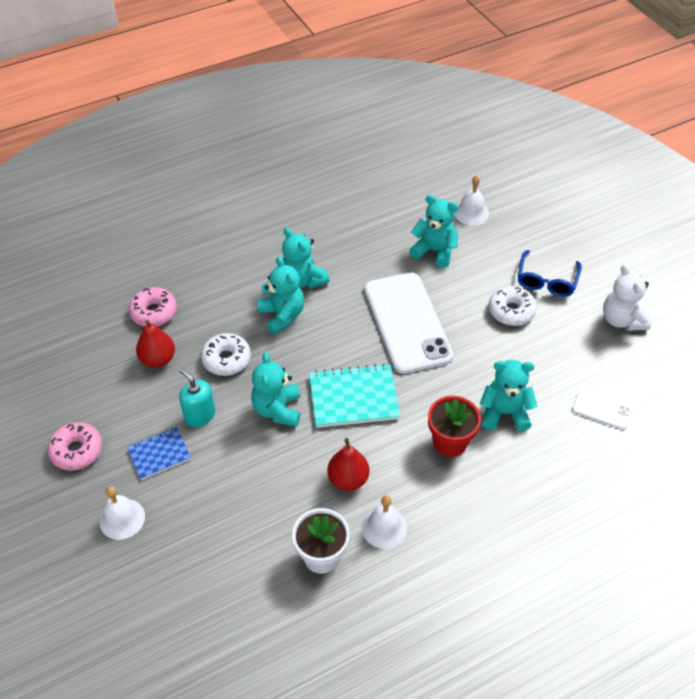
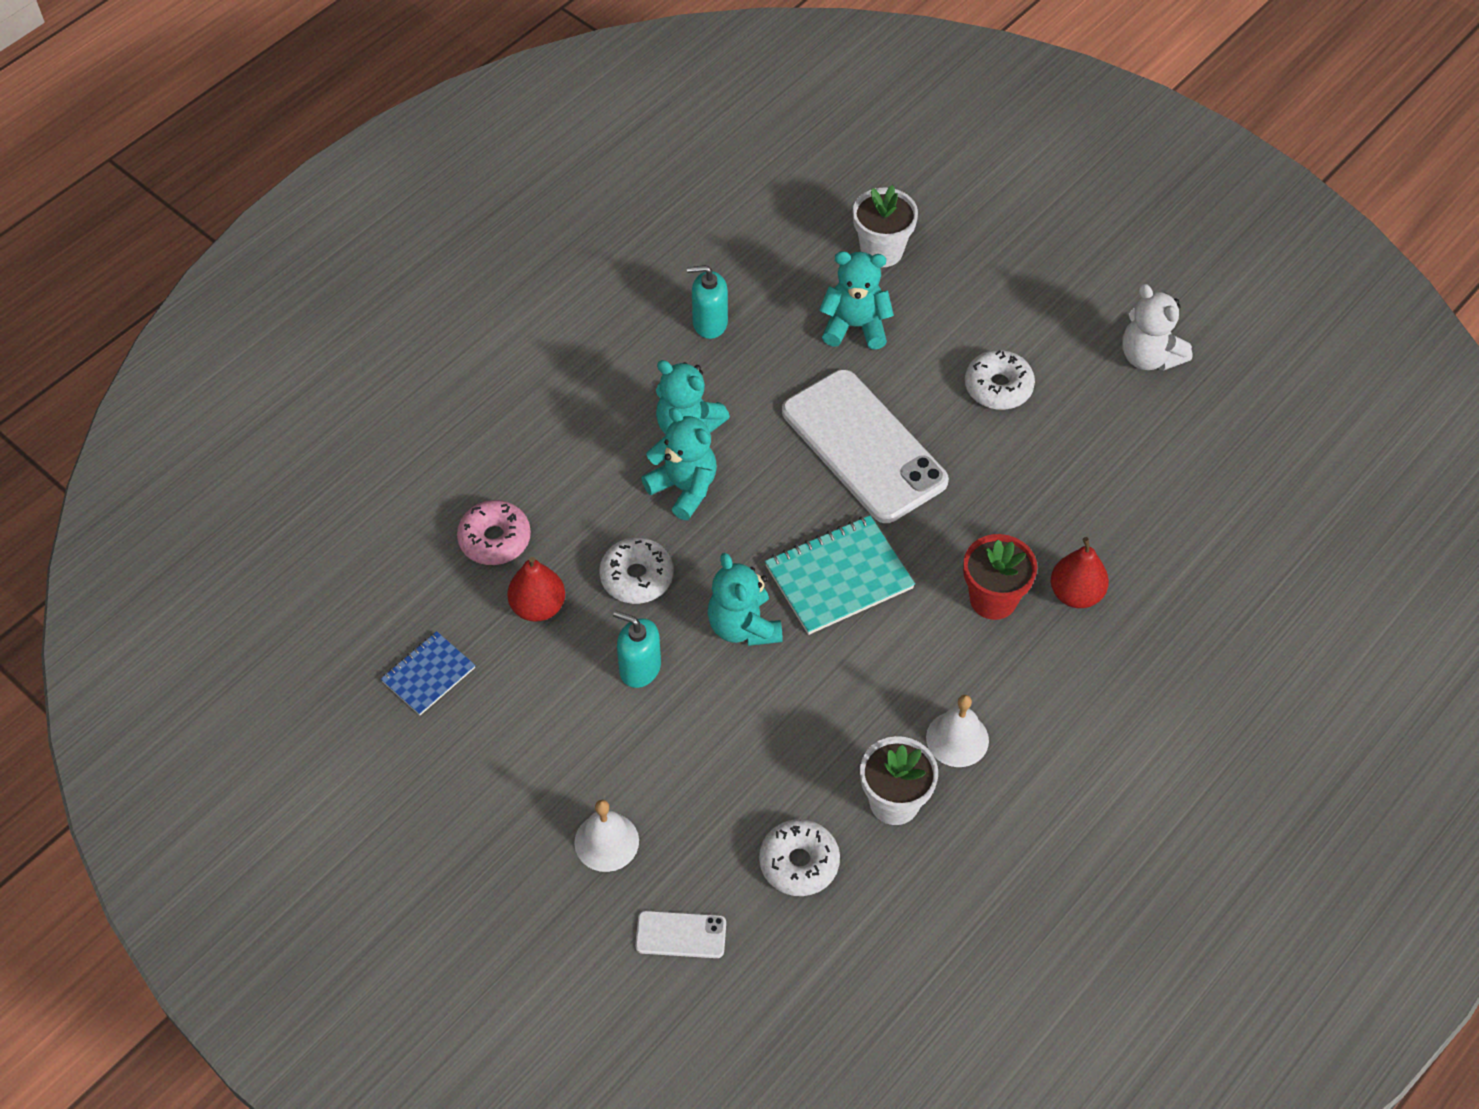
camera: 20 degrees left, 5 degrees up
(77, 451) = (493, 772): pink donut -> none
(159, 454) = (611, 739): blue notebook -> blue notebook (428, 674)
(238, 576) = (799, 863): none -> white donut
(345, 225) = (709, 323): none -> turquoise soap dispenser
(348, 479) = (882, 691): red pear -> red pear (1076, 594)
(471, 212) = (881, 251): white bell -> white flower pot
(504, 413) = (1047, 536): turquoise teddy bear -> none
(546, 280) = (1028, 327): blue glasses -> none
(601, 410) = (1169, 494): white phone -> white phone (681, 935)

